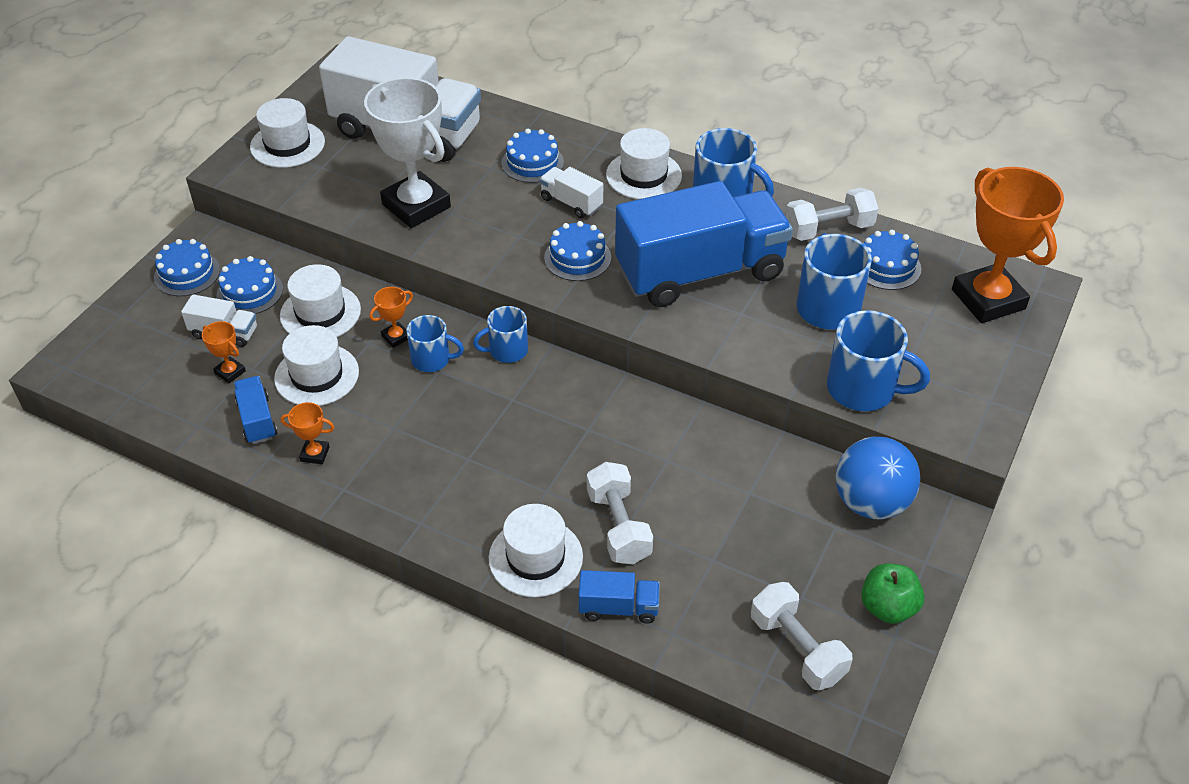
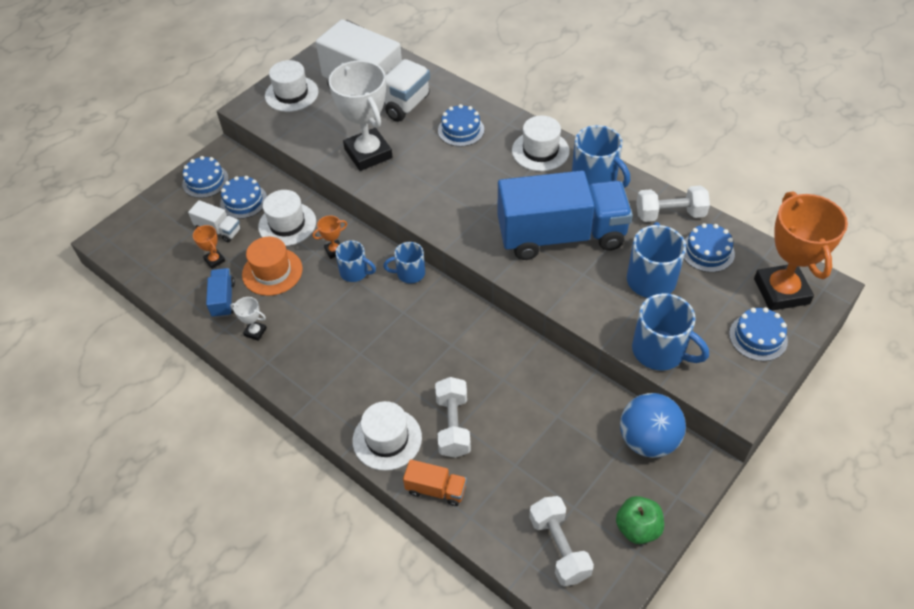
camera: 15 degrees right, 5 degrees up
(315, 454) = (255, 332): orange trophy -> white trophy
(317, 375) = (272, 272): white hat -> orange hat
(571, 203) = (480, 166): white truck -> none
(577, 258) = (473, 211): blue cake -> blue cake (758, 337)
(618, 607) = (436, 489): blue truck -> orange truck

